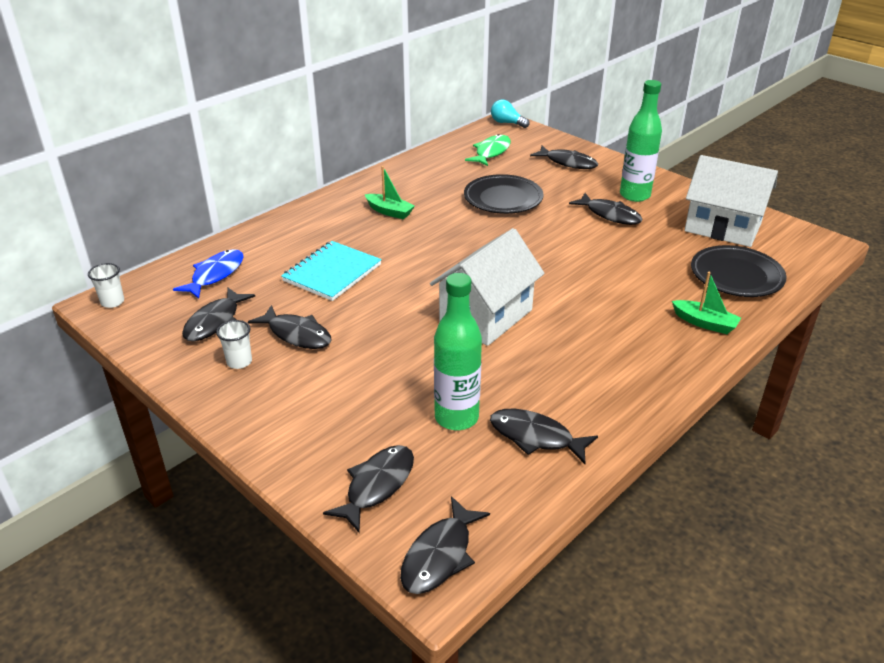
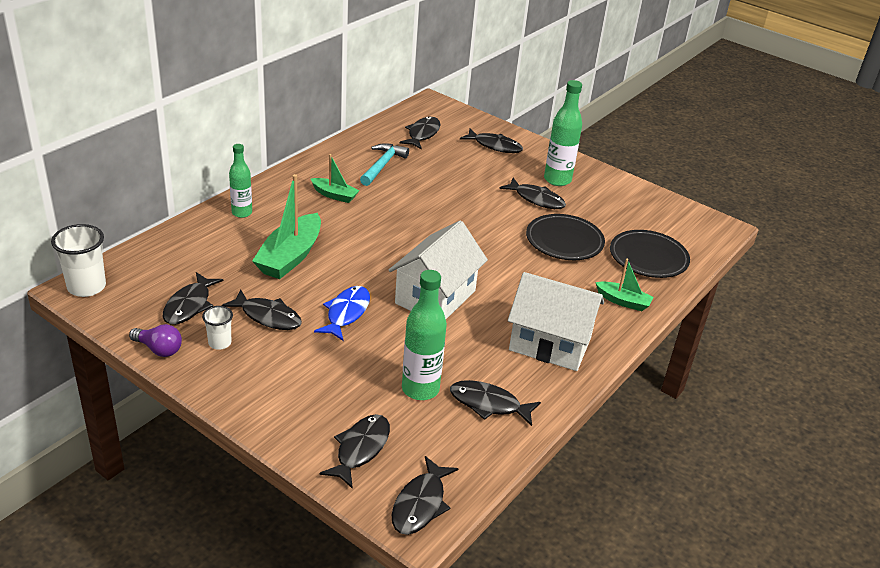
camera: 10 degrees left, 0 degrees up
(112, 302) = (86, 287): white cup -> white cup, size x1.73
(172, 367) = (159, 349): none -> purple light bulb
(215, 275) = (180, 259): blue fish -> blue fish (346, 313)
(289, 229) = (242, 213): none -> green bottle
(332, 273) = (290, 256): turquoise notebook -> green boat
(444, 182) = (382, 165): none -> turquoise hammer
(491, 152) = (422, 134): green fish -> black fish
(503, 199) = (438, 182): black plate -> black plate (564, 241)
(507, 123) = (434, 103): turquoise light bulb -> none
(722, 227) = (635, 211): white house -> white house (550, 344)

